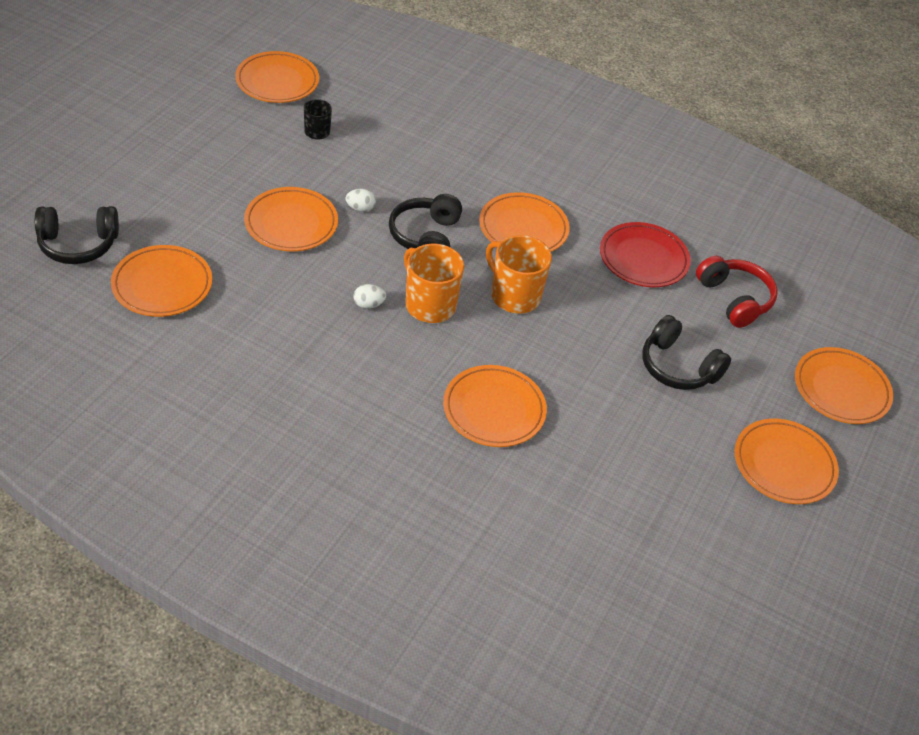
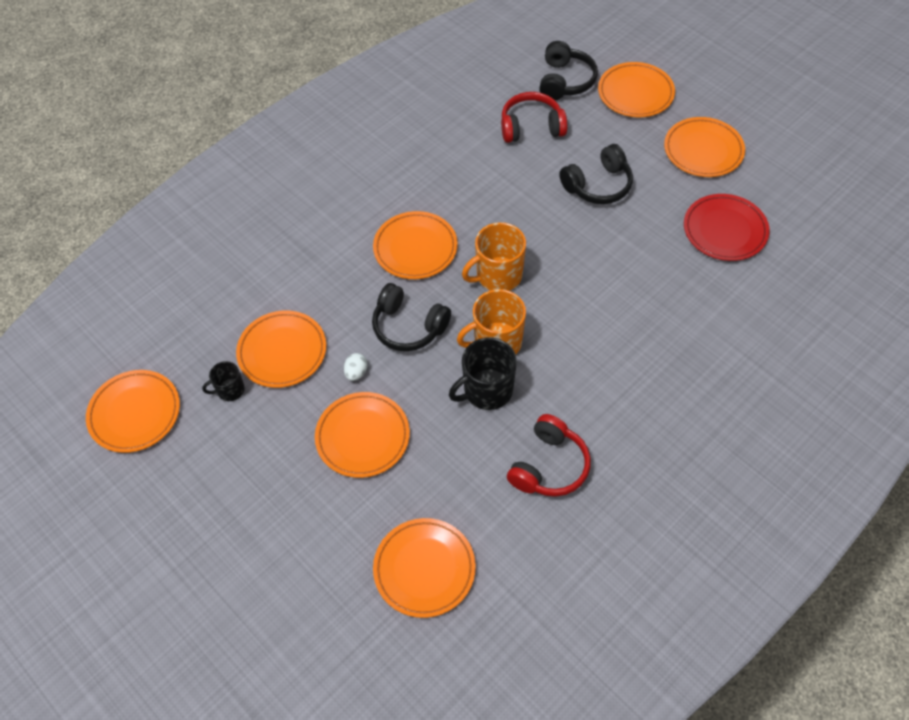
camera: 65 degrees left, 10 degrees up
(78, 244) = (345, 648): black headphones -> black headphones (565, 81)
(293, 363) = (549, 466): none -> red headphones
(368, 304) = (487, 390): white egg -> black mug
(494, 409) = (625, 322): orange plate -> orange plate (282, 351)
(643, 259) = (473, 173): red plate -> red plate (725, 230)

